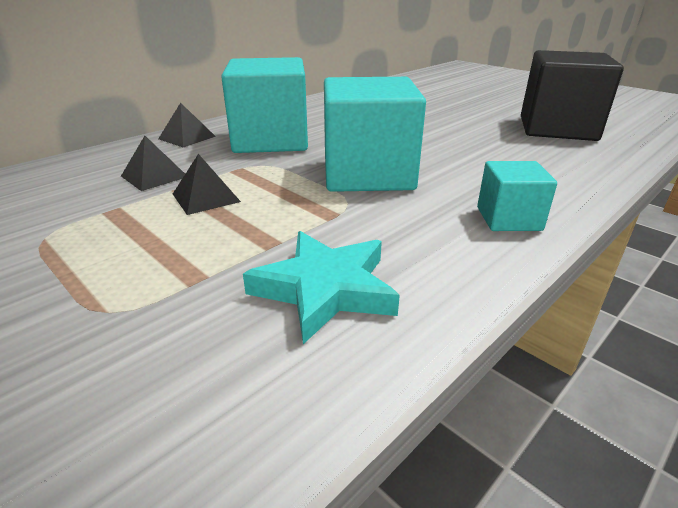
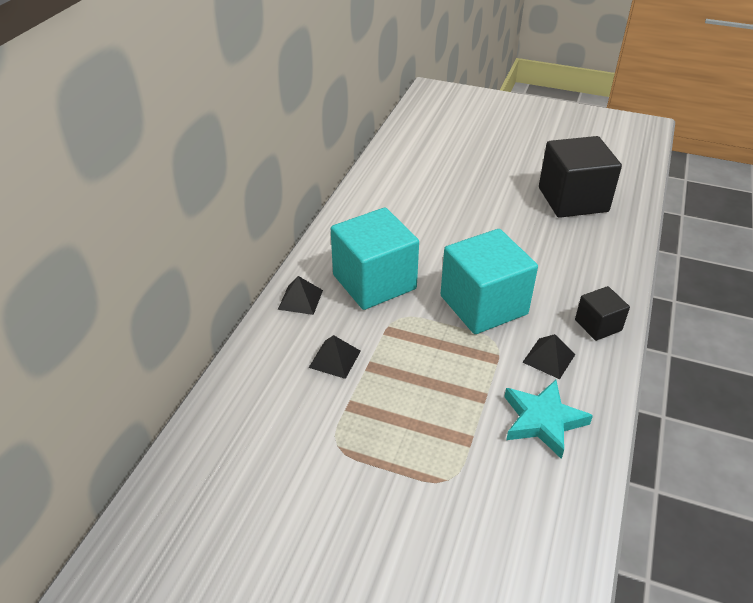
camera: 25 degrees left, 10 degrees up
(206, 197) = (399, 369): black pyramid -> black pyramid (549, 358)
(508, 219) = (598, 325): turquoise cube -> black cube

